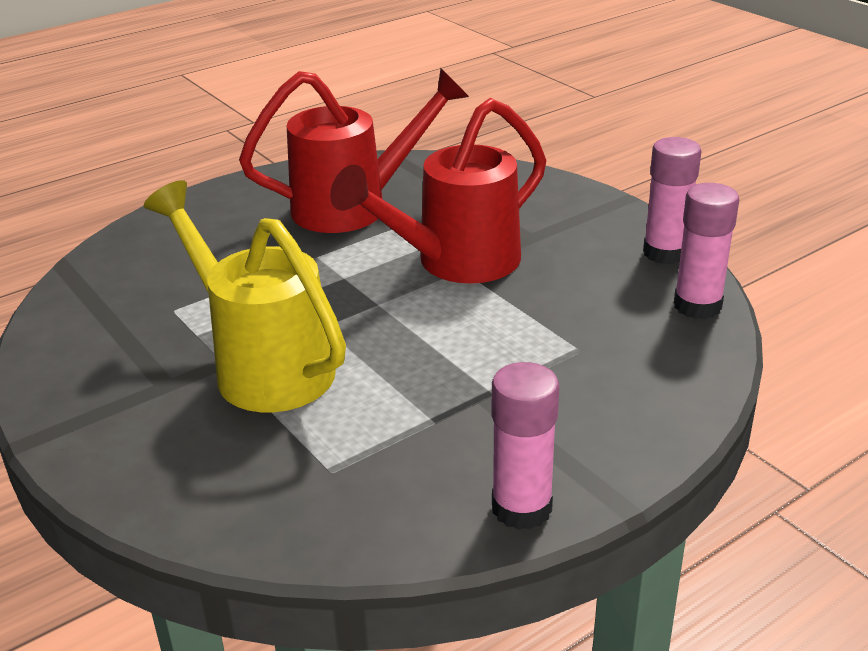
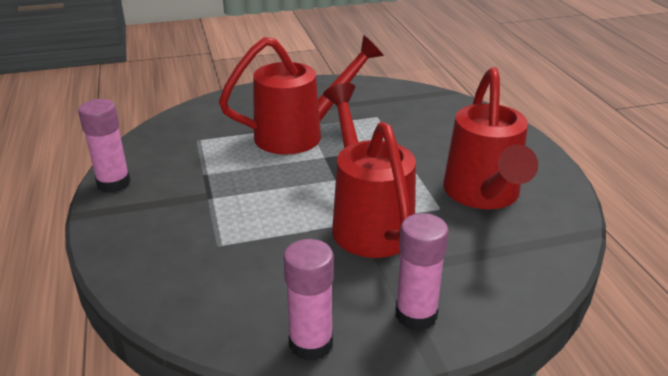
camera: 110 degrees right, 0 degrees up
(262, 365) = (300, 134): yellow watering can -> red watering can
(697, 306) = (218, 326): pink glue stick -> pink glue stick (416, 315)

